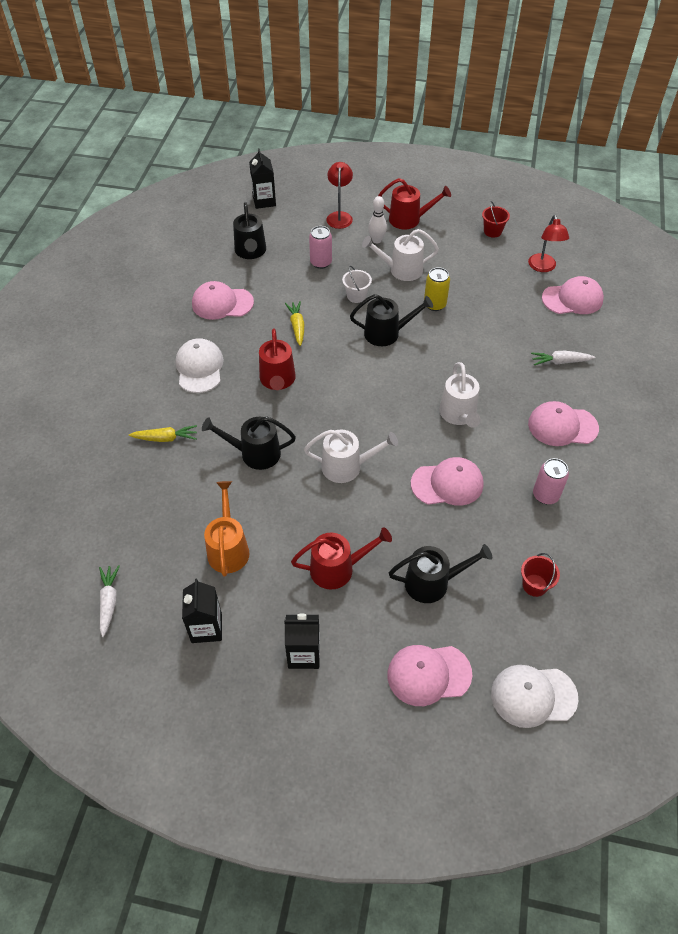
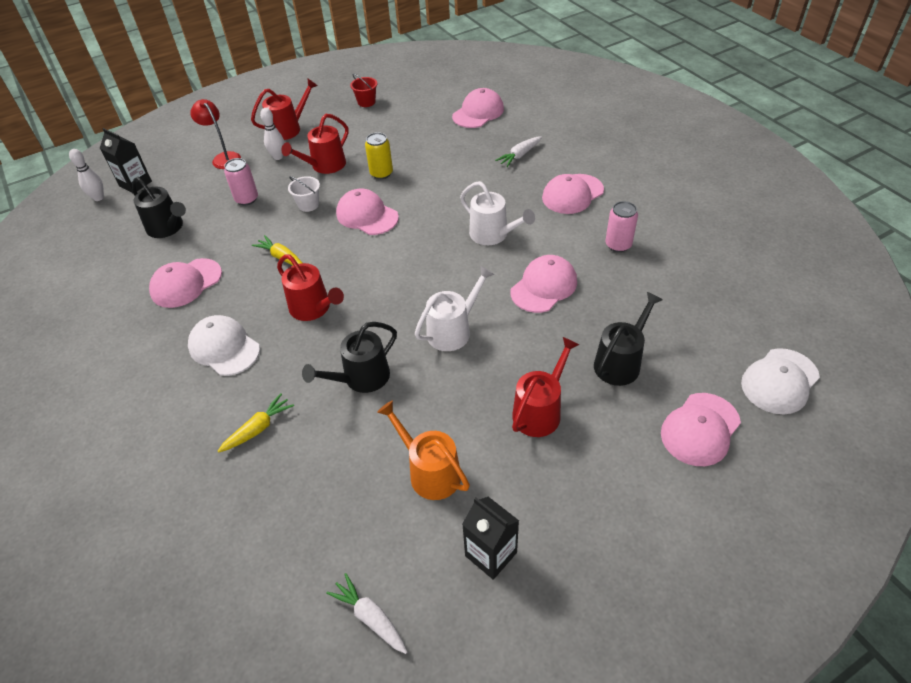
camera: 40 degrees left, 5 degrees down
(232, 198) = (98, 198): none -> white bowling pin
(304, 654) = (595, 499): black carton -> none
(386, 333) = (367, 215): black watering can -> pink cap
(401, 270) = (325, 166): white watering can -> red watering can
(534, 585) = (686, 308): red bucket -> none
(543, 267) = (433, 104): red lamp -> none

